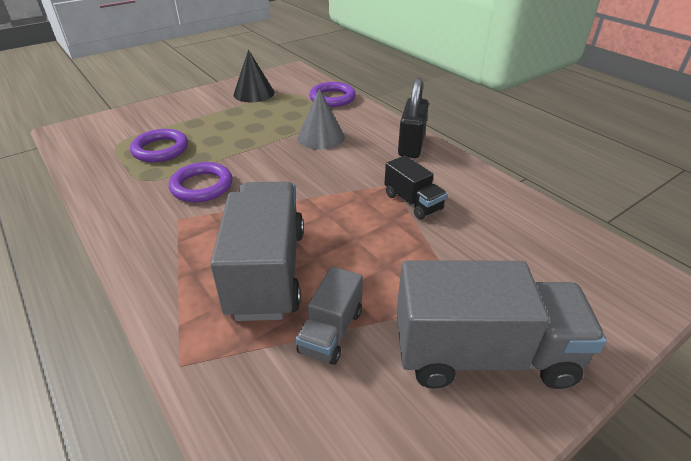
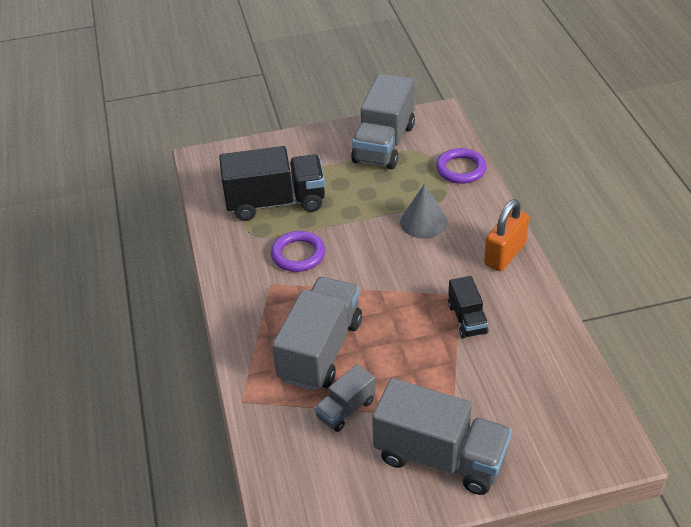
camera: 25 degrees right, 5 degrees up
(160, 149) = (275, 202): purple ring -> black truck
(254, 93) = (384, 144): black cone -> grey truck
(411, 145) = (505, 254): black padlock -> orange padlock

